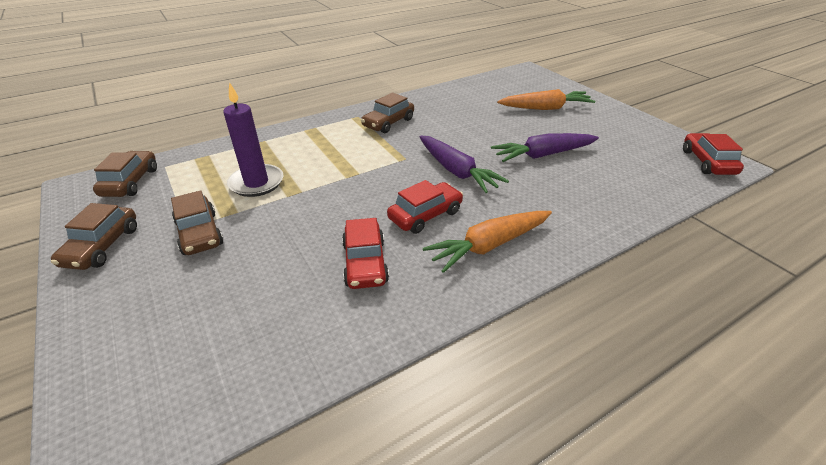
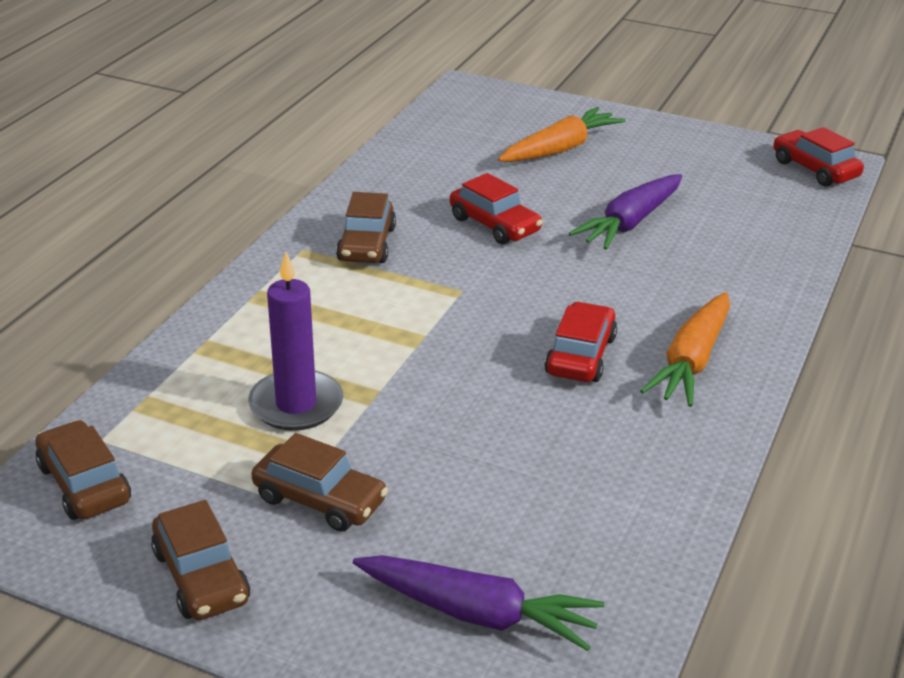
camera: 35 degrees left, 5 degrees down
(365, 263) = (581, 439): red car -> red car (494, 225)
(456, 171) = (550, 284): purple carrot -> purple carrot (477, 613)

